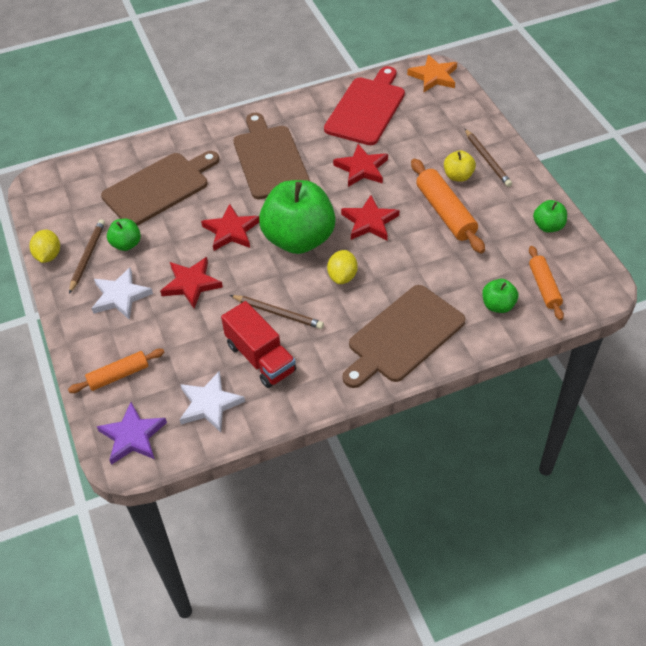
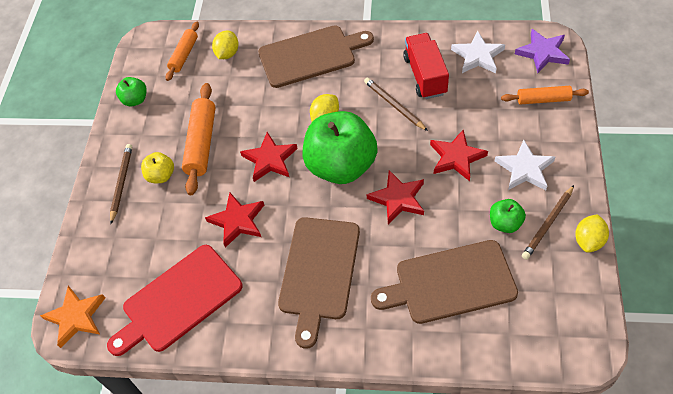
camera: 150 degrees left, 5 degrees up
(498, 305) = (227, 54): green apple -> yellow lemon

